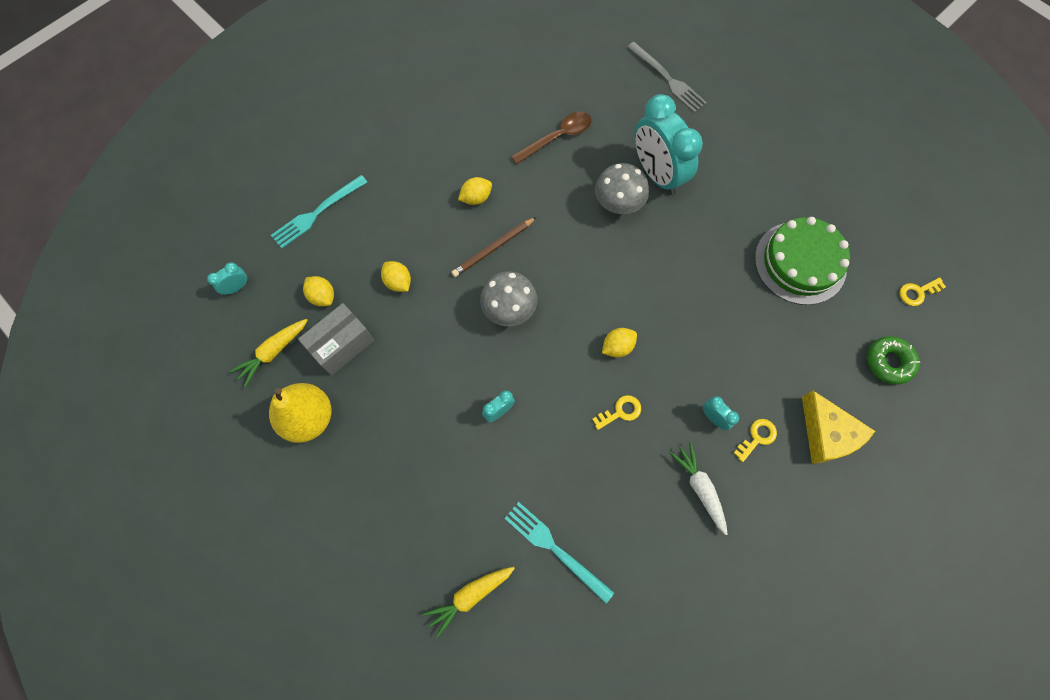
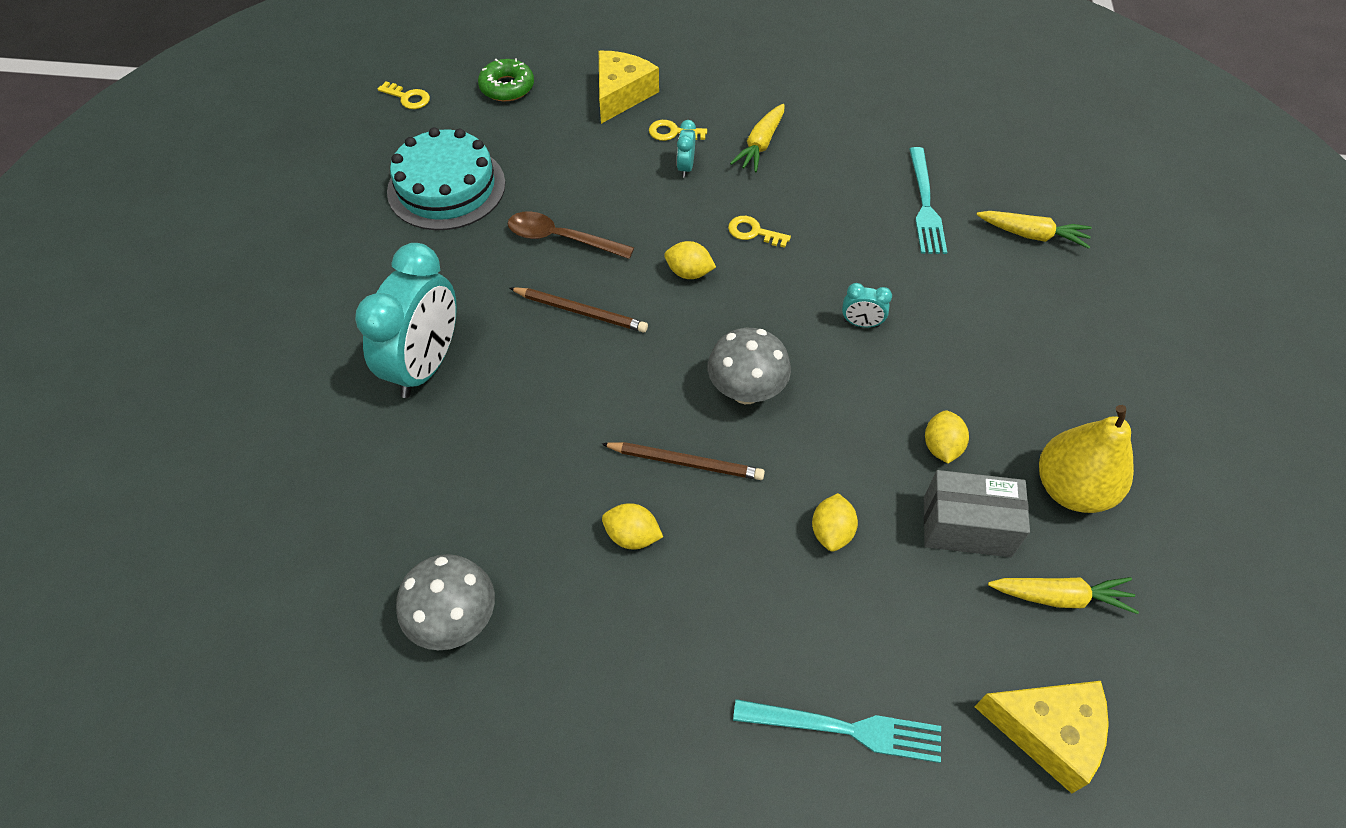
camera: 130 degrees left, 15 degrees down
(237, 287) = (1048, 732): turquoise clock -> yellow cheese
(322, 296) = (940, 605): yellow lemon -> yellow lemon (941, 447)
(557, 137) = (451, 508): brown spoon -> brown spoon (561, 238)
(618, 204) = (505, 377): grey mushroom -> grey mushroom (455, 620)
(634, 268) = (581, 311): none -> brown pencil
(667, 79) = (246, 443): grey fork -> none
(700, 488) = (760, 145): white carrot -> yellow carrot
(800, 262) = (446, 187): green cake -> turquoise cake

